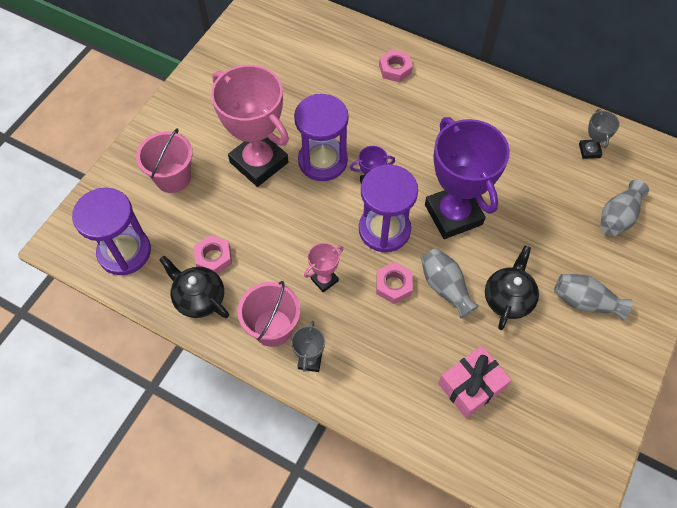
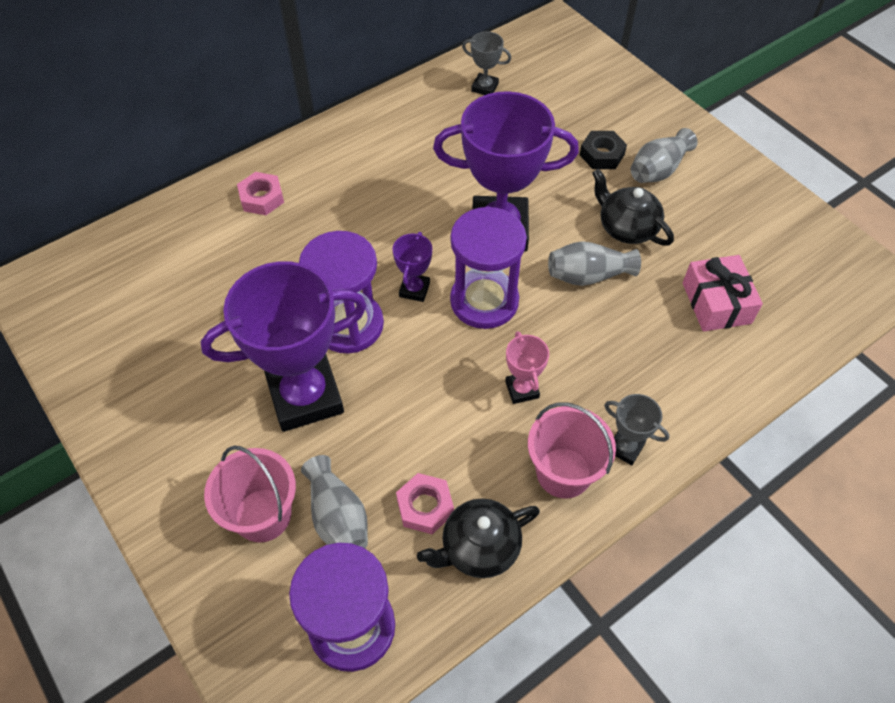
camera: 65 degrees left, 5 degrees down
(259, 162) = (305, 396): pink trophy -> purple trophy
(393, 285) = (563, 322): pink nut -> none
(573, 256) = (602, 155): none -> black nut
(618, 217) = (574, 103): grey vase -> grey vase (338, 517)

